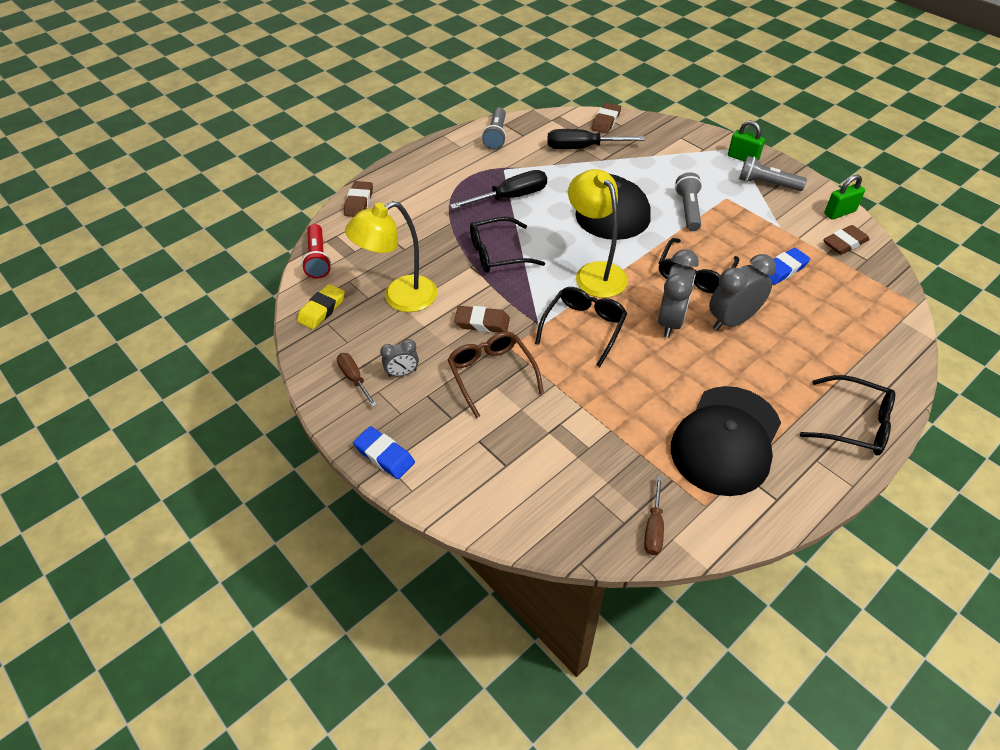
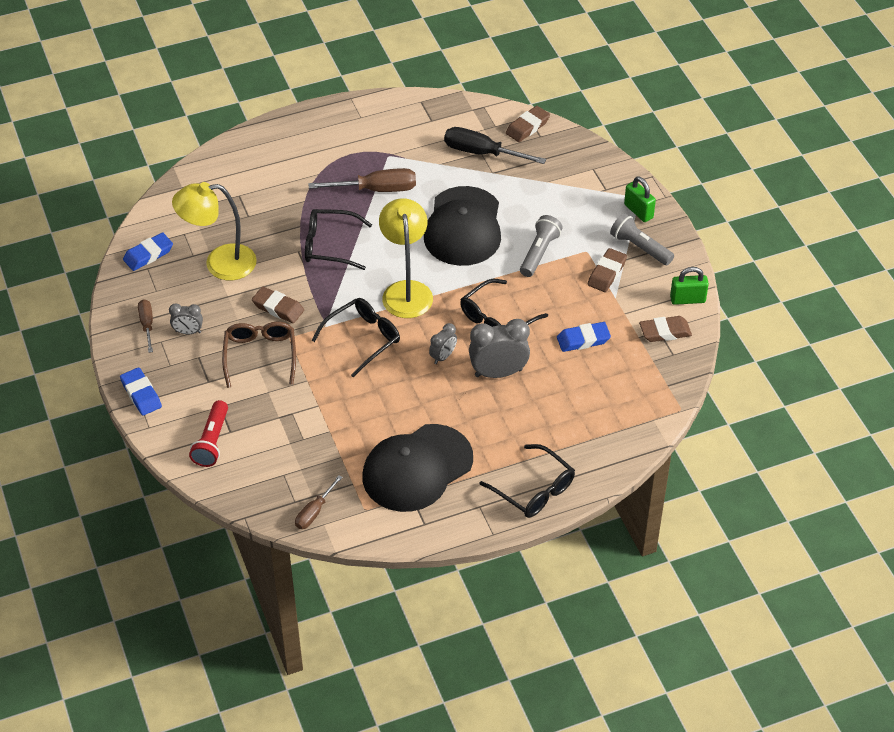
camera: 20 degrees right, 0 degrees up
(318, 259) = (167, 203): red flashlight -> red flashlight (212, 441)
(322, 310) = (148, 255): yellow eraser -> blue eraser
(359, 202) = (231, 154): brown eraser -> brown eraser (607, 273)
(496, 136) = (403, 114): grey flashlight -> none
(511, 197) = (377, 189): black screwdriver -> brown screwdriver
(671, 321) = (443, 357): grey clock -> grey clock, size x0.55

